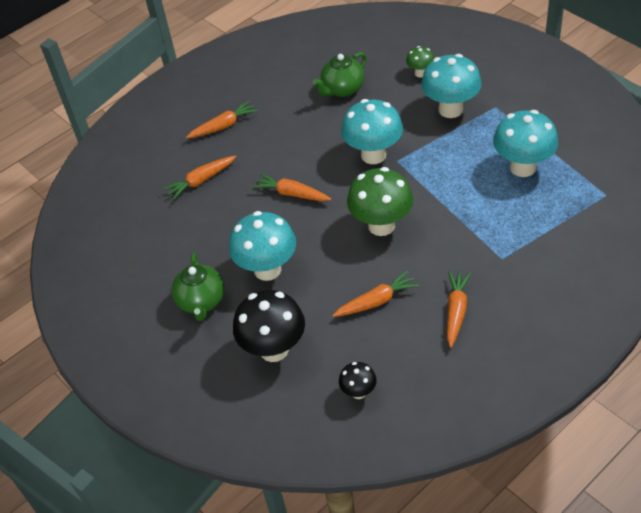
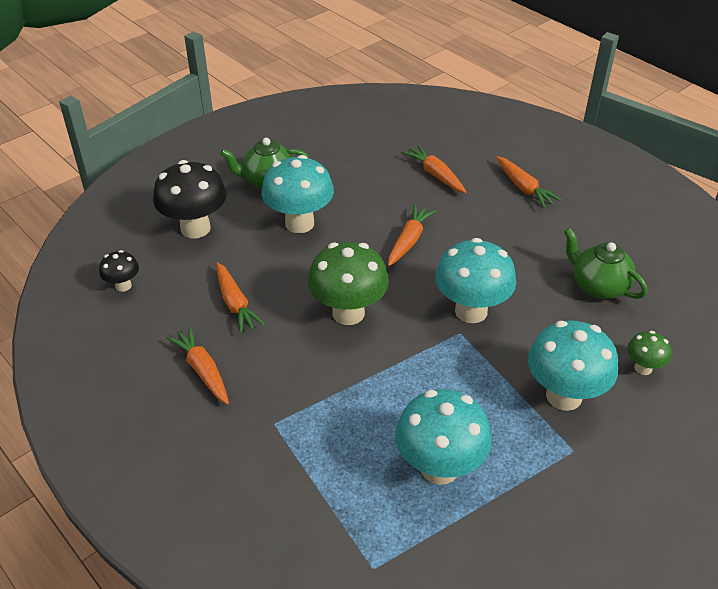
camera: 85 degrees right, 5 degrees down
(456, 311) = (202, 370): orange carrot -> orange carrot turned 135 degrees counterclockwise

